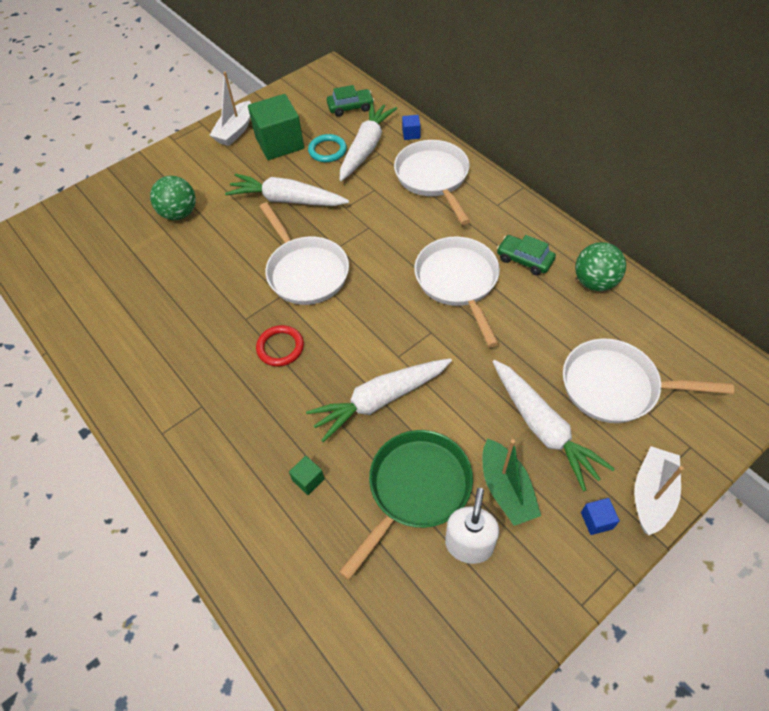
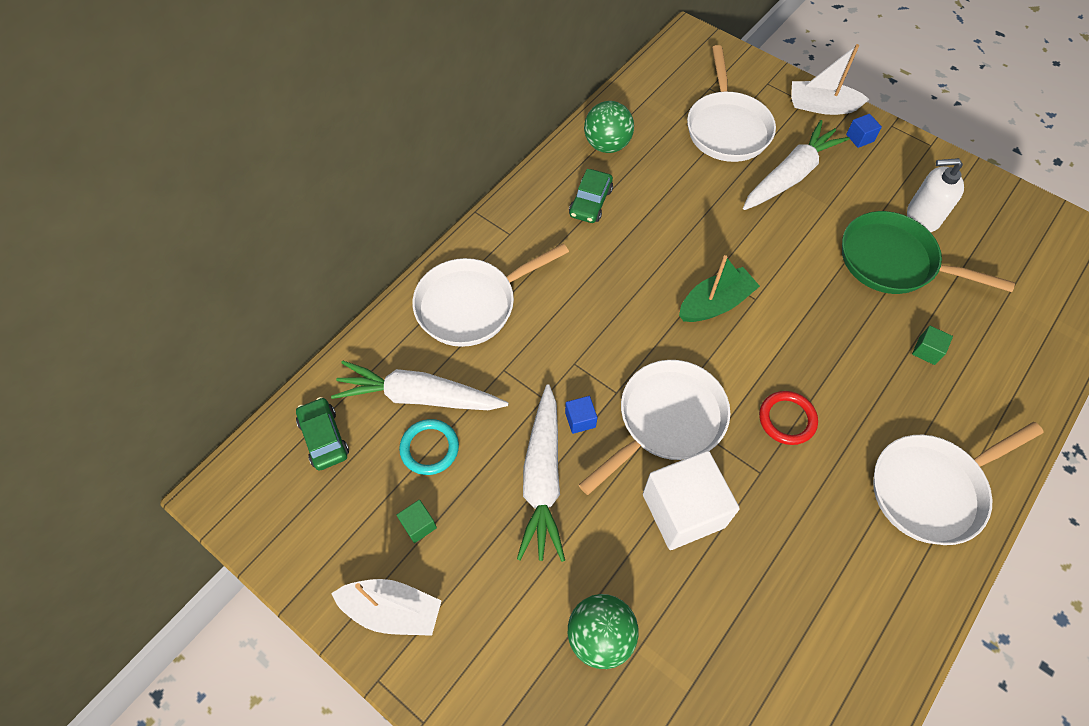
camera: 105 degrees left, 5 degrees up
(236, 268) = (683, 510): none -> white cube
(279, 143) = (418, 525): green cube -> green cube, size x0.42
(379, 400) = (815, 306): white carrot -> none
(411, 134) = (384, 344): blue cube -> blue cube (580, 419)
(458, 282) = (638, 258): white pan -> white pan (931, 489)
(506, 489) = (861, 196): green boat -> green boat (715, 303)

